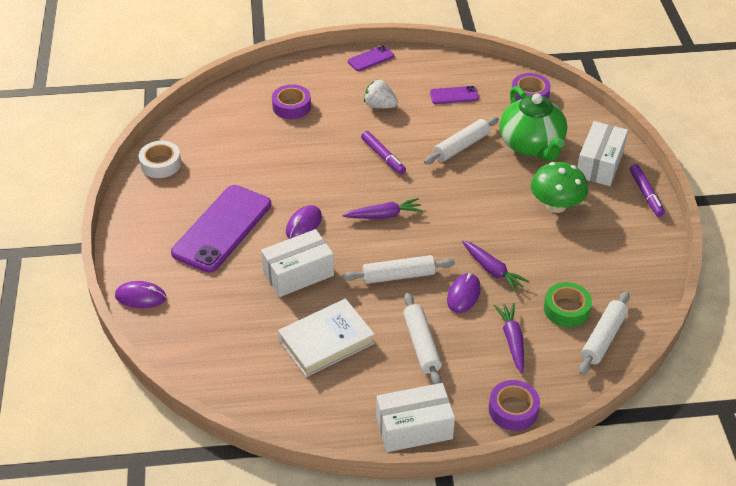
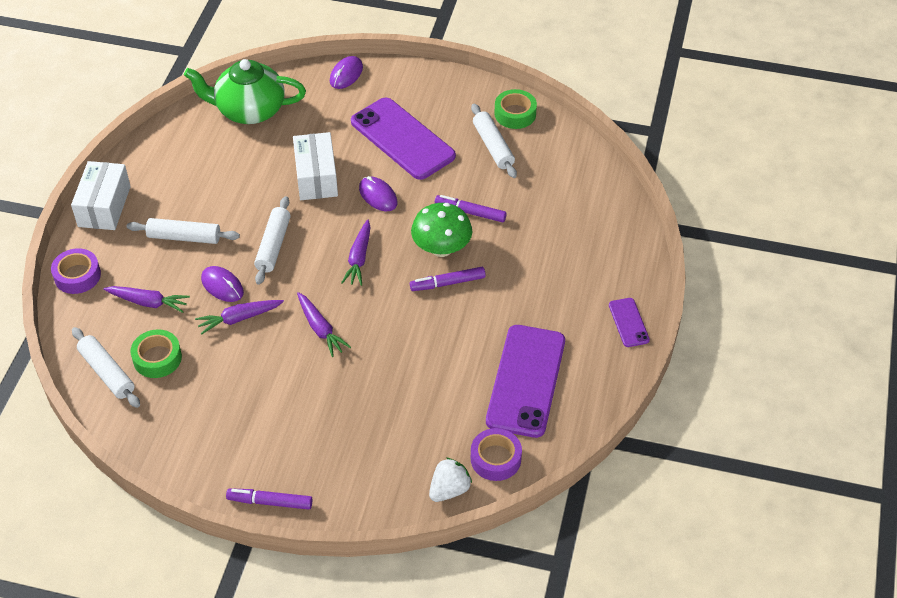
camera: 110 degrees right, 5 degrees up
(161, 164) = (515, 114): white tape -> green tape
(291, 106) = (565, 229): purple tape -> none
(297, 162) = (470, 212): none -> purple marker
(326, 341) = (227, 176): white book -> none
(379, 106) = (535, 305): white strawberry -> white strawberry (449, 490)
(454, 95) = (525, 381): purple phone -> purple phone, size x2.15
(461, 146) = (432, 356): white rolling pin -> white rolling pin (493, 146)
(473, 216) = (320, 329): none -> purple carrot
(531, 145) = (403, 423): green teapot -> green teapot (249, 110)
(556, 205) = (298, 408): green mushroom -> green mushroom (441, 248)
(599, 164) = (340, 478): white box -> none

